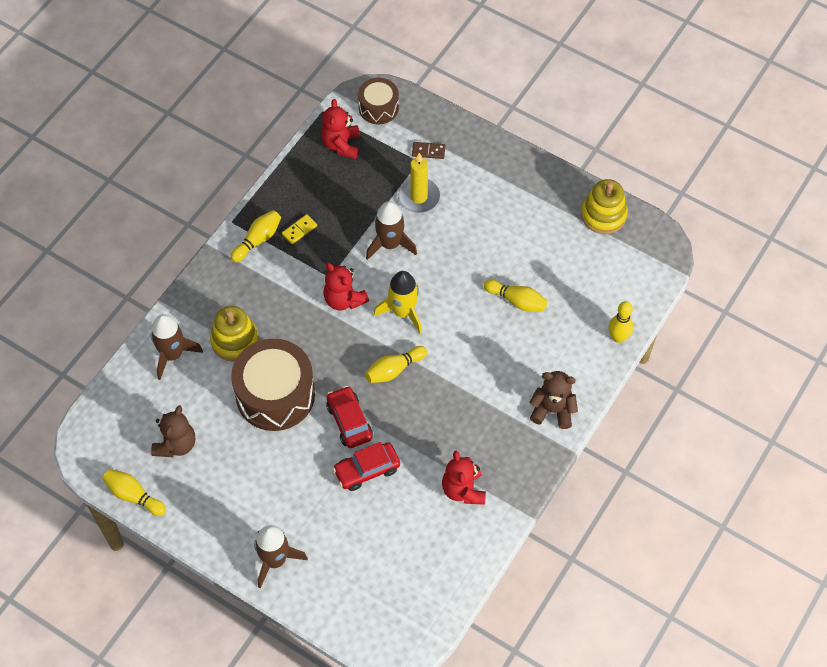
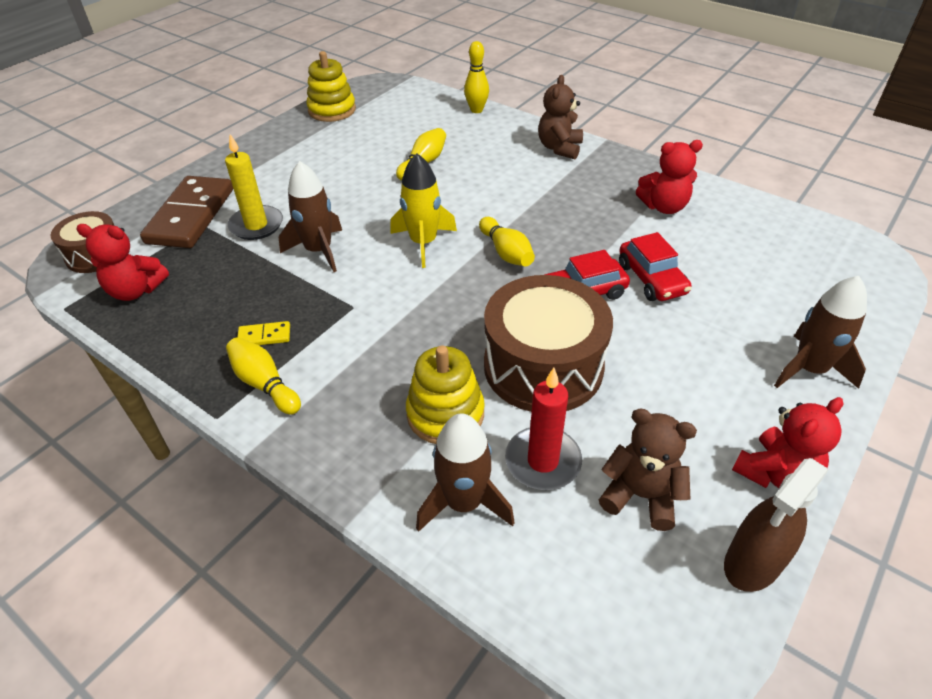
camera: 85 degrees left, 15 degrees down
(134, 496) = (753, 562): yellow bowling pin -> brown spray bottle
(200, 394) = (543, 461): none -> red candle
(299, 230) = (264, 336): yellow domino -> yellow domino turned 60 degrees counterclockwise
(344, 299) = (394, 293): red teddy bear -> red teddy bear (775, 473)
(428, 151) = (190, 216): brown domino -> brown domino, size x2.45

